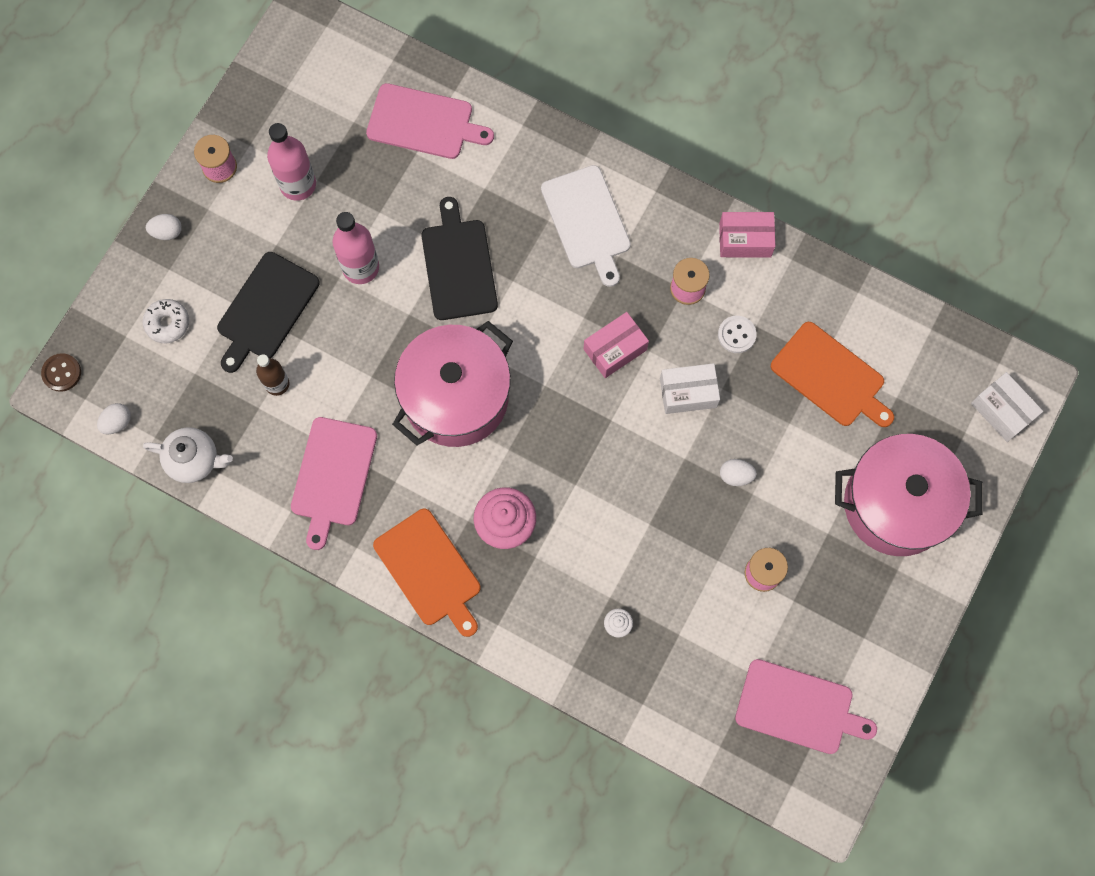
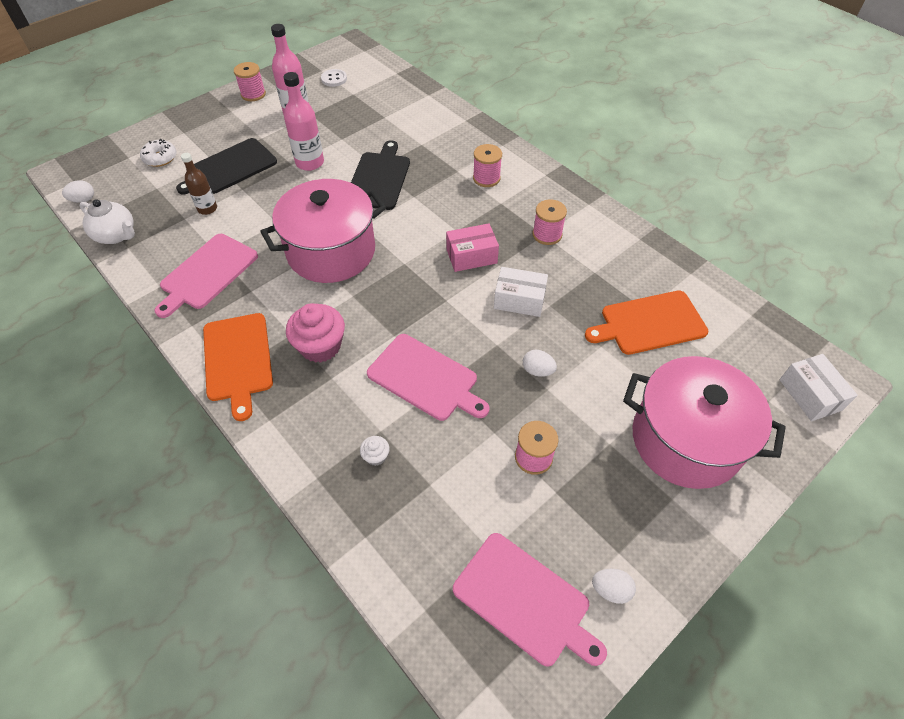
camera: 20 degrees right, 20 degrees down
(62, 373) = (71, 165): brown button -> none
(167, 232) = (197, 115): white egg -> white egg (610, 589)
(424, 122) = (399, 104): pink cutting board -> pink cutting board (425, 378)
(587, 221) = (486, 178): white cutting board -> pink spool
(736, 335) = (576, 273): white button -> white button (334, 79)
(745, 240) = (605, 218): pink box -> none
(831, 377) = (649, 323): orange cutting board -> orange cutting board turned 105 degrees clockwise

